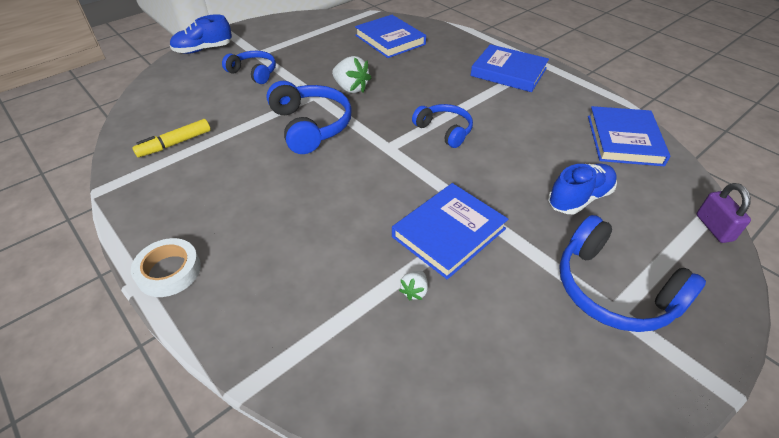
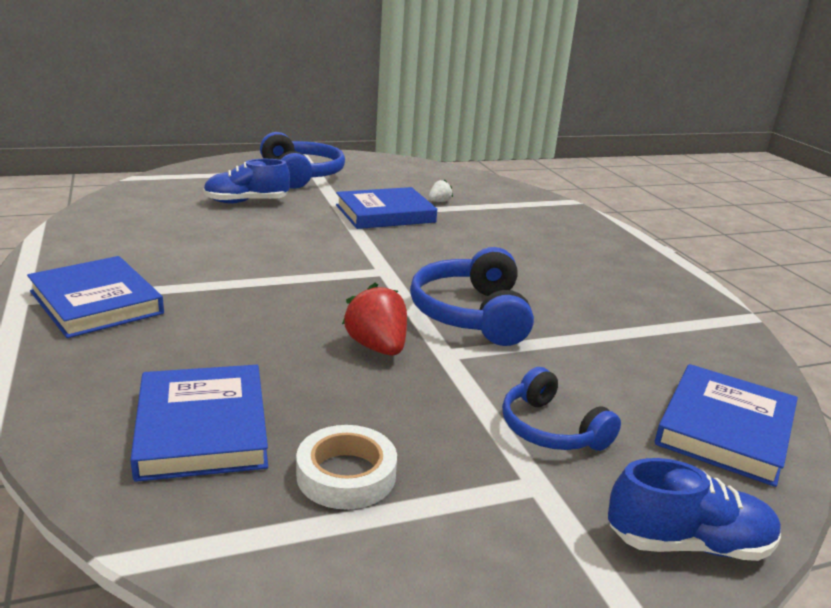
camera: 160 degrees left, 20 degrees down
(169, 271) = (638, 248): white tape -> white tape (346, 475)
(175, 143) = (674, 342): yellow marker -> none
(351, 88) = (377, 347): white strawberry -> red strawberry
(444, 131) = (300, 267): blue headphones -> none
(624, 140) = (121, 215): blue book -> blue book (725, 429)
(714, 228) = (176, 172): purple padlock -> none

